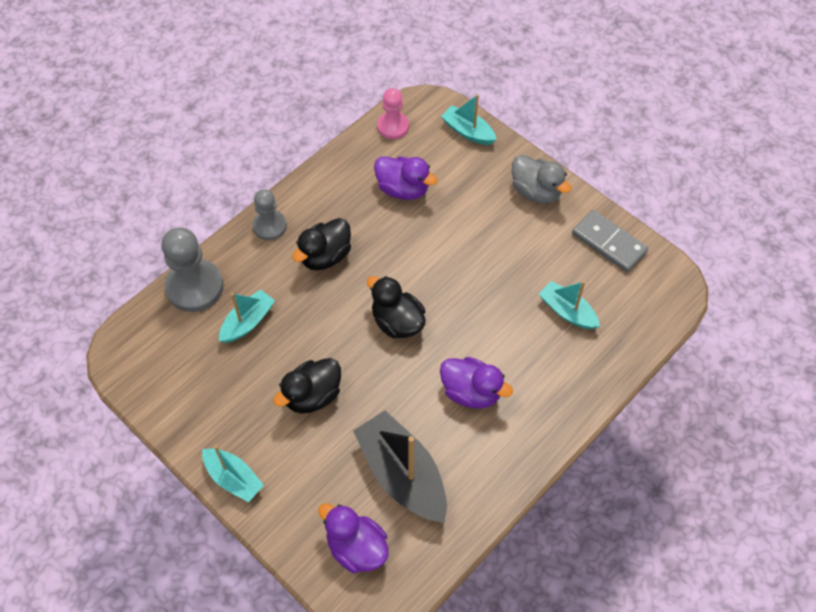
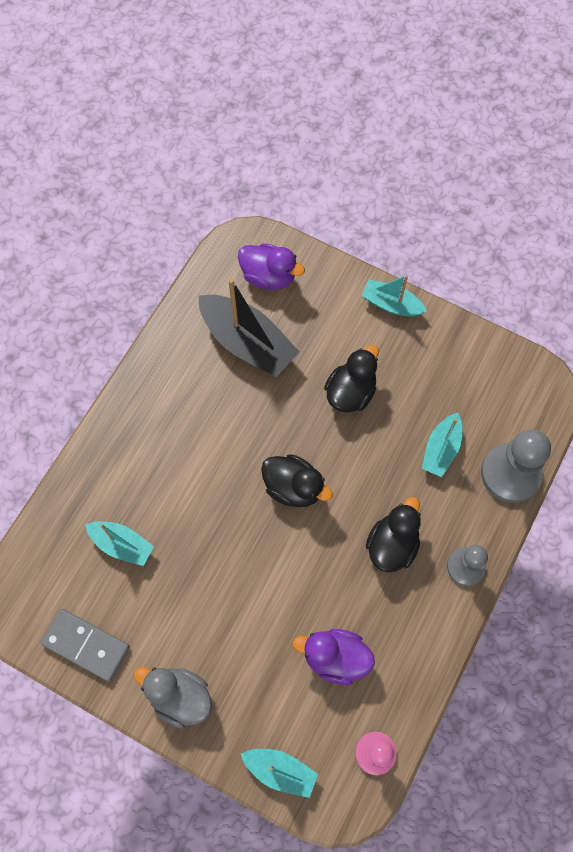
camera: 165 degrees right, 10 degrees up
(471, 392) = (203, 433): purple duck -> none

